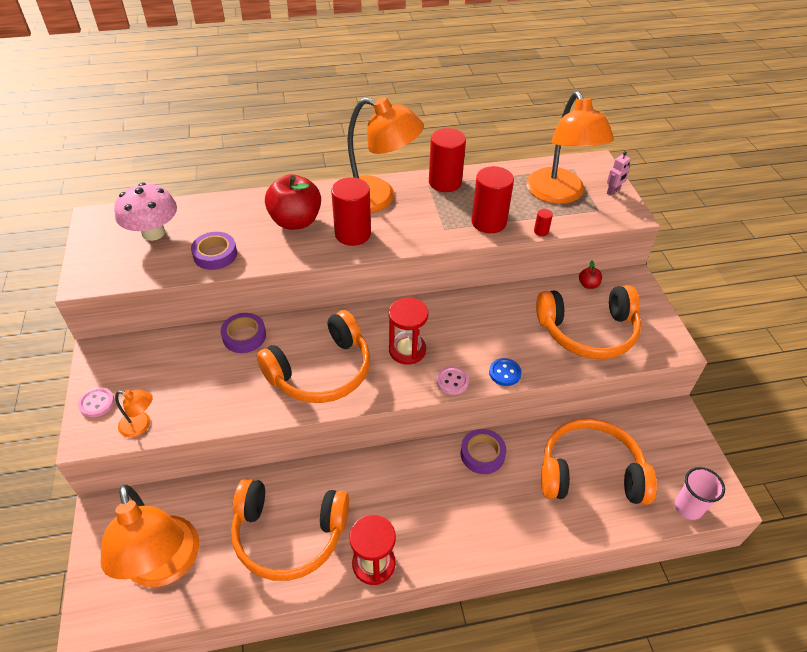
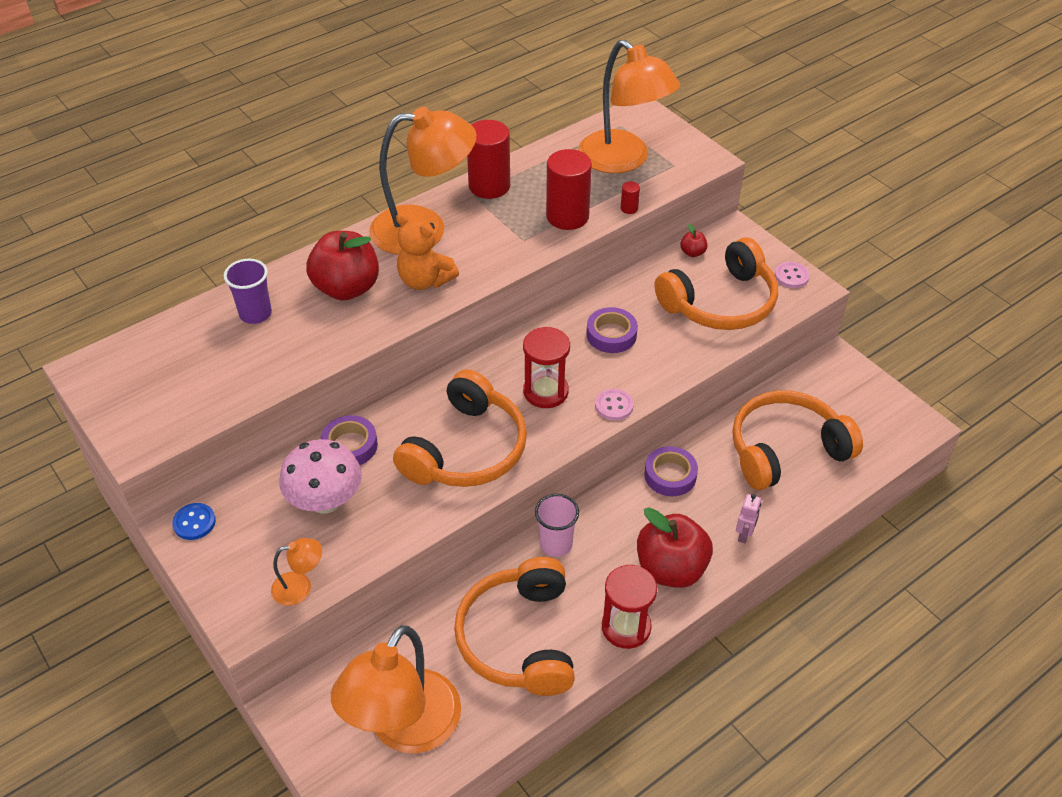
camera: 25 degrees left, 0 degrees up
(97, 403) = (226, 585): pink button -> pink button (791, 276)
(153, 233) = (179, 361): pink mushroom -> pink mushroom (325, 501)
(165, 566) = (405, 729): orange lamp -> orange lamp turned 75 degrees clockwise
(215, 254) = (278, 359): purple tape -> purple tape (611, 334)
(224, 218) = (255, 314): none -> purple cup
(289, 534) = (519, 638): orange headphones -> orange headphones turned 105 degrees clockwise
(353, 234) = (425, 280): red cylinder -> orange teddy bear
(437, 531) = (671, 569): none -> red apple
(505, 373) = (662, 376): blue button -> blue button (194, 522)
(613, 191) = (677, 139): pink robot -> pink robot (744, 534)
(688, 507) = (892, 445): pink cup -> pink cup (556, 544)

